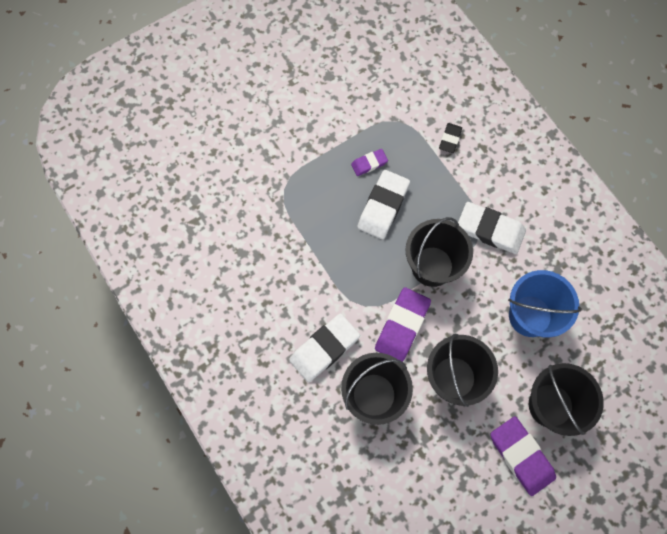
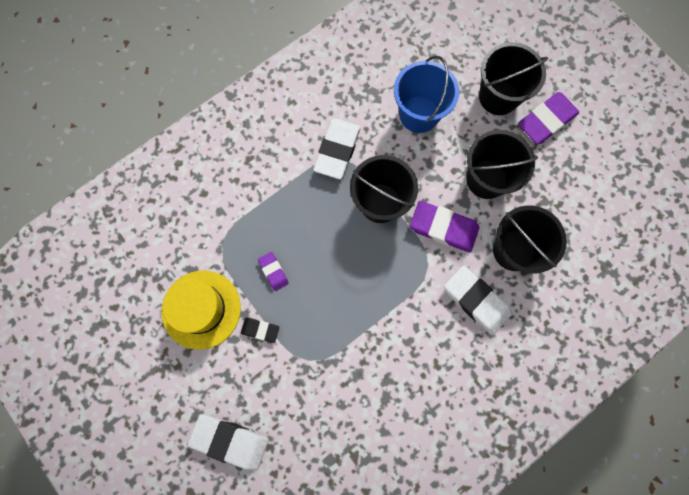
camera: 95 degrees left, 5 degrees up
(339, 102) = (201, 309): none -> yellow hat
(383, 206) = (321, 254): white eraser -> white eraser (230, 441)
(450, 139) = (241, 191): black eraser -> black eraser (260, 330)

